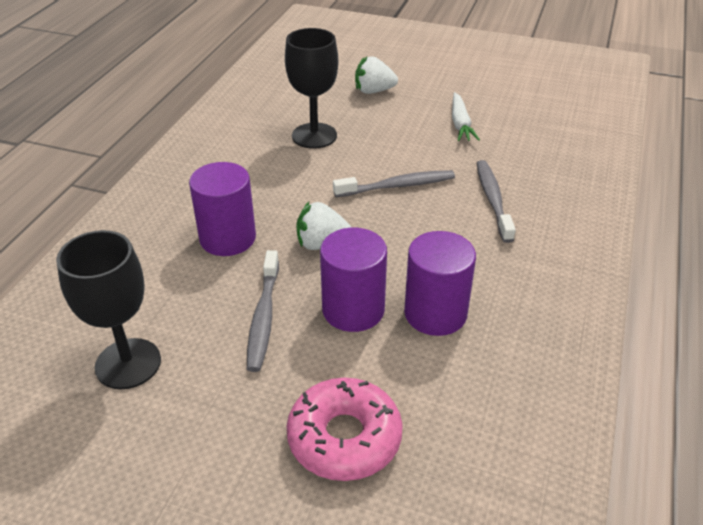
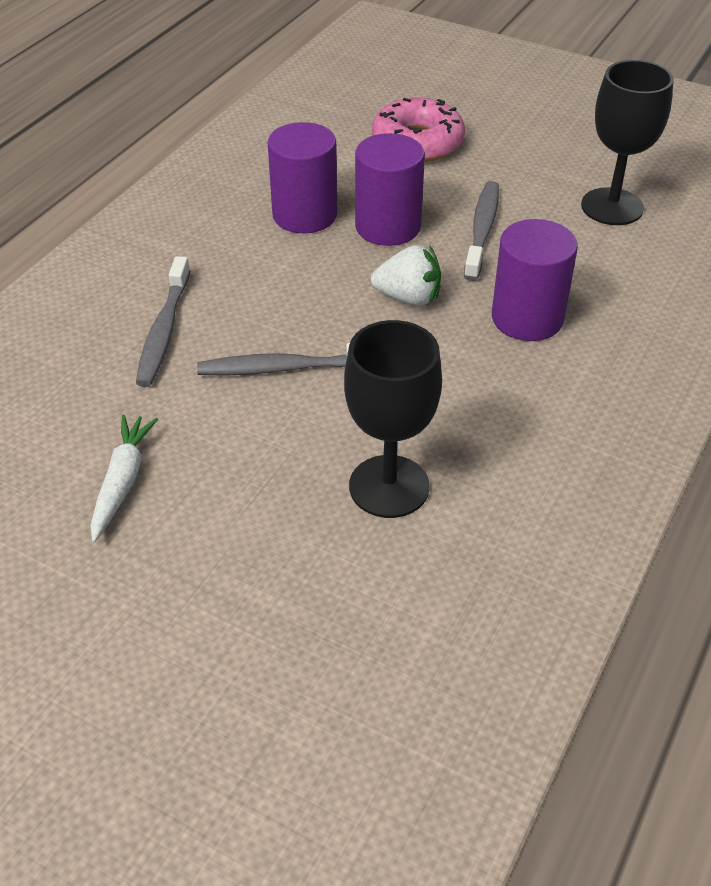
camera: 170 degrees left, 5 degrees up
(374, 91) = (243, 602): white strawberry -> none

